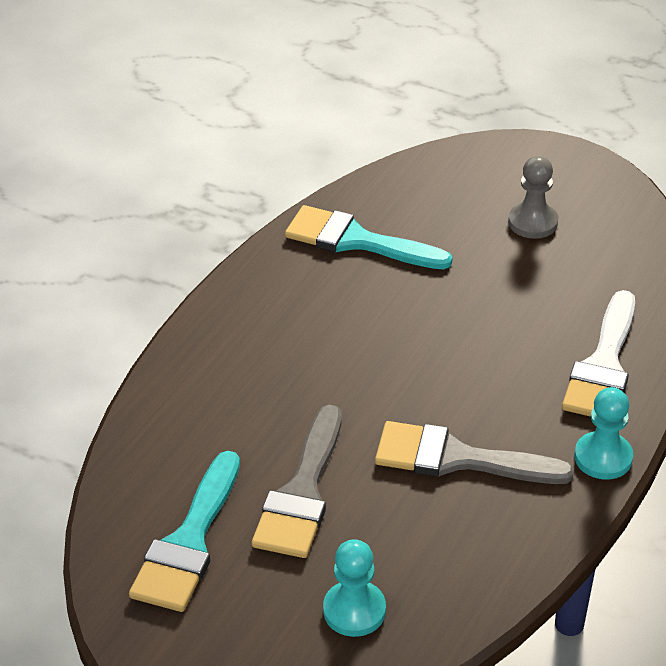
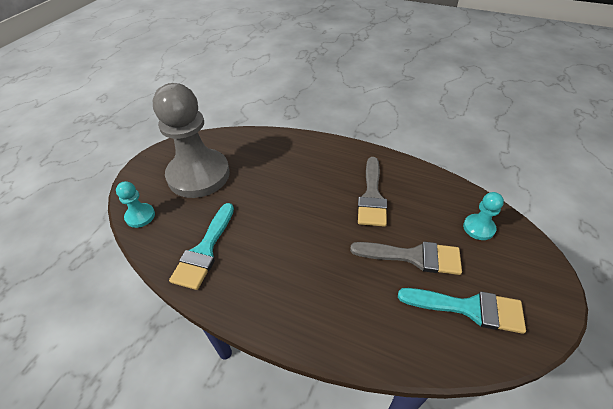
camera: 95 degrees left, 5 degrees up
(532, 222) = (198, 175): grey pawn -> grey pawn, size x2.37
(603, 365) = (303, 150): white brush -> none
(603, 457) = (359, 151): turquoise pawn -> turquoise pawn (140, 216)

